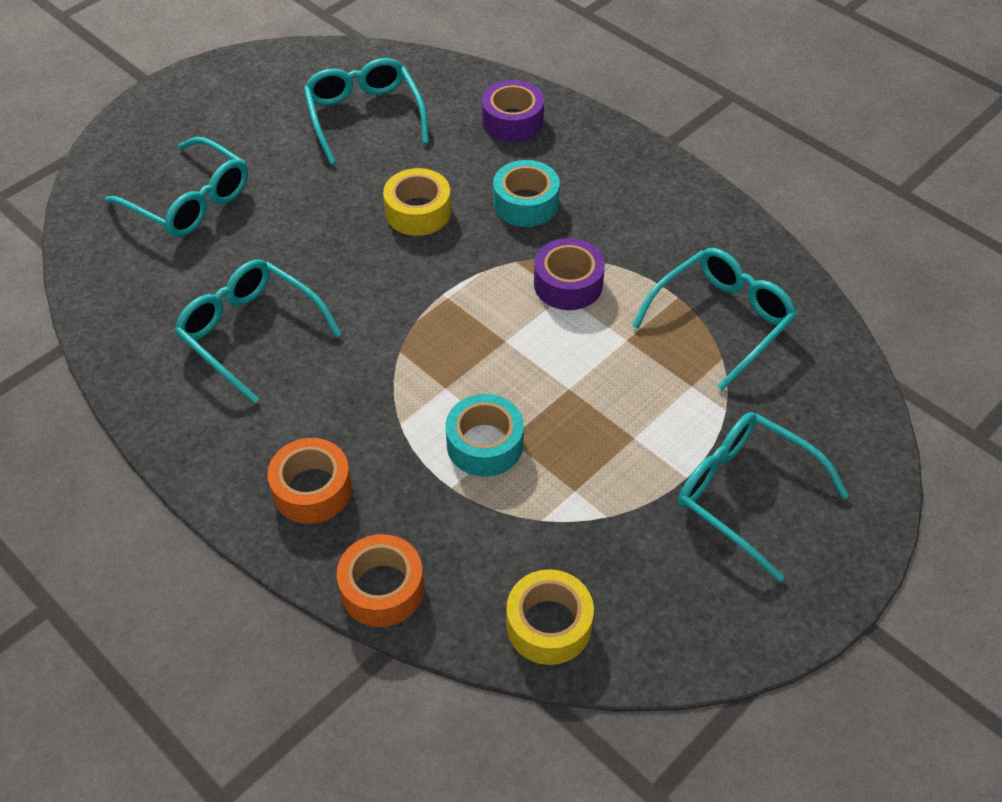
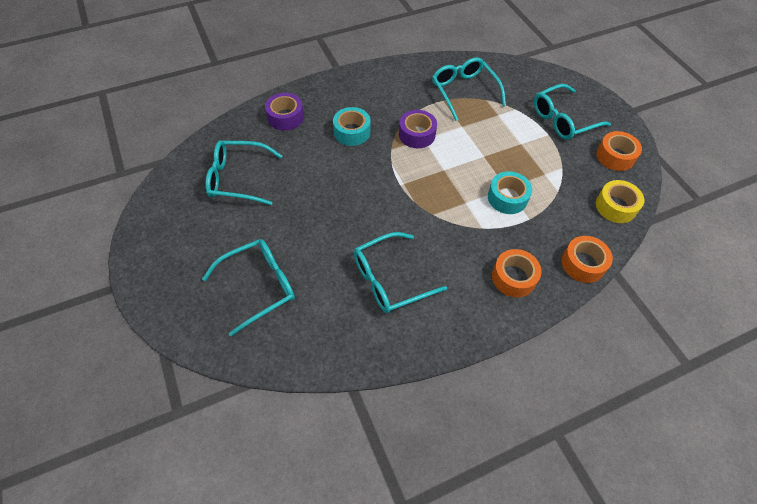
camera: 70 degrees left, 5 degrees up
(418, 212) = (333, 177): yellow tape -> none
(691, 605) = (615, 156): none -> orange tape

